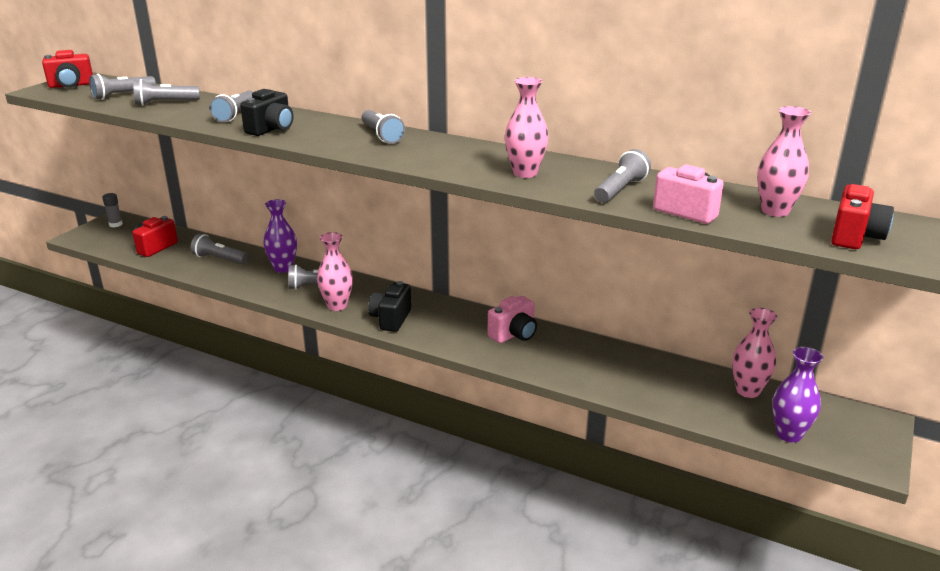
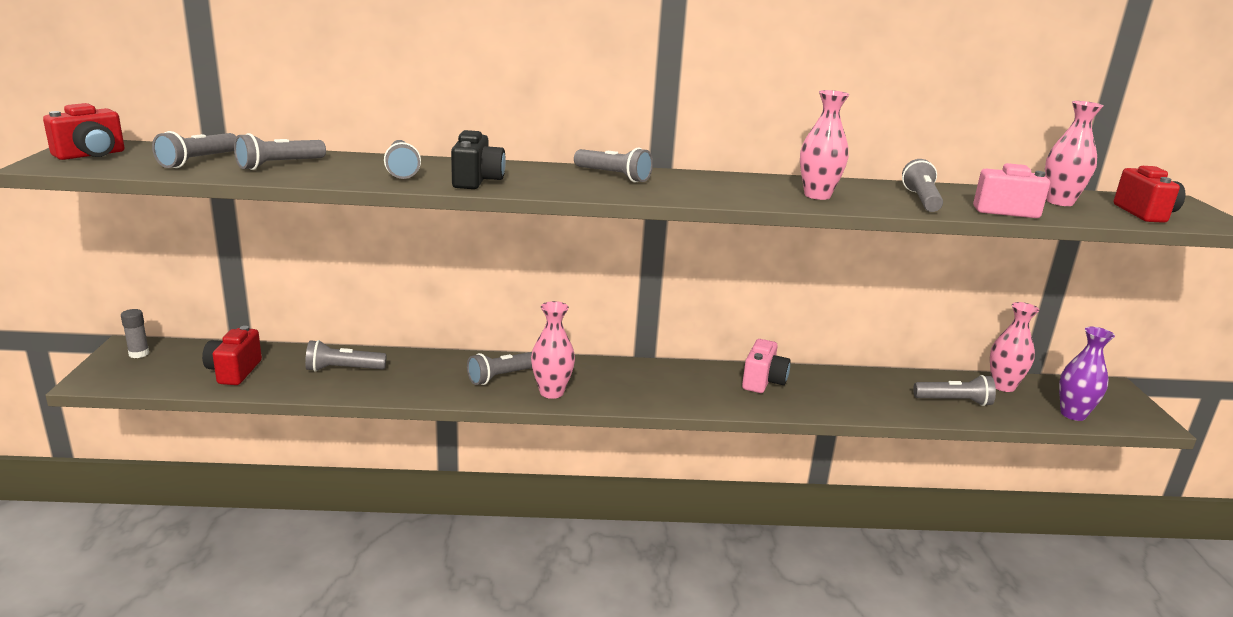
camera: 30 degrees left, 5 degrees down
(283, 268) = (438, 364): purple vase -> none
(391, 319) = (627, 394): black camera -> none
(674, 392) = (954, 401): none -> grey flashlight

